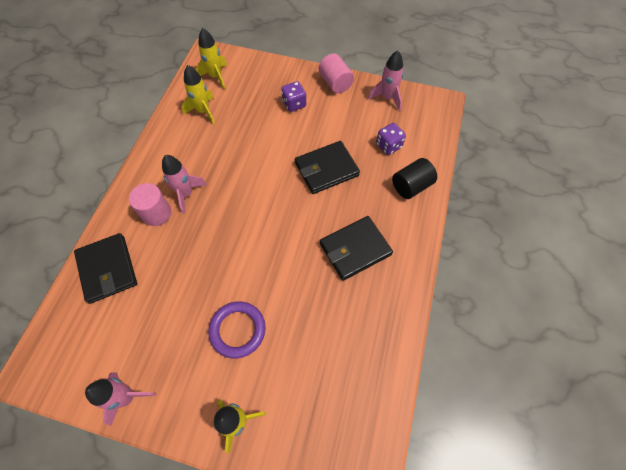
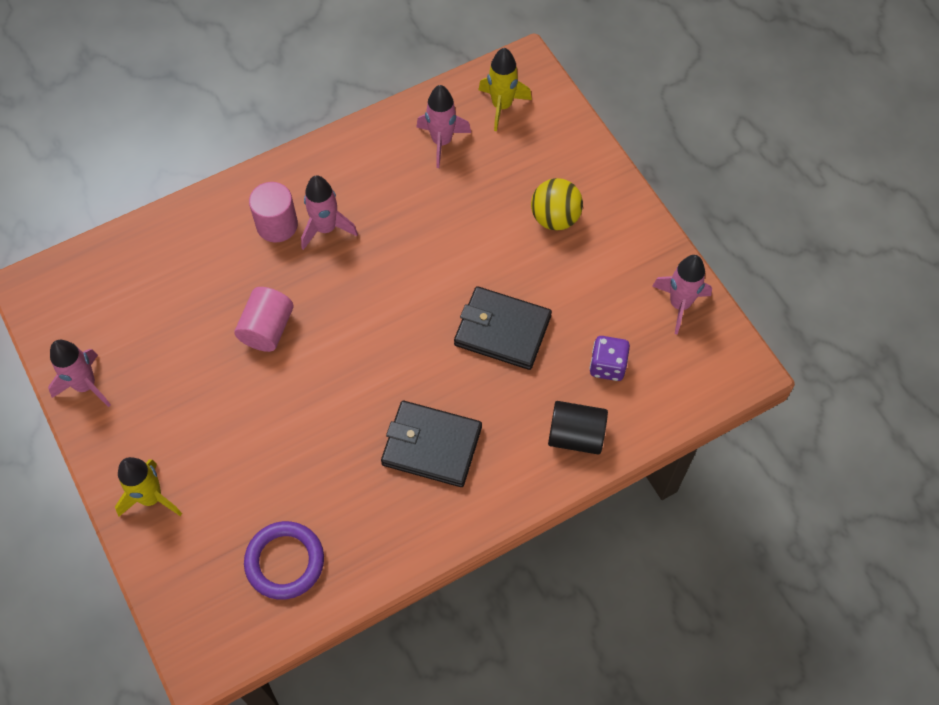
camera: 45 degrees right, 0 degrees up
(107, 269) = (179, 245): black wallet -> none
(203, 111) = (442, 142): yellow rocket -> pink rocket
(237, 330) = (233, 416): purple ring -> purple ring (285, 562)
(294, 104) = (555, 218): purple dice -> yellow ball
(335, 83) = (636, 231): pink cylinder -> pink cylinder (267, 329)

